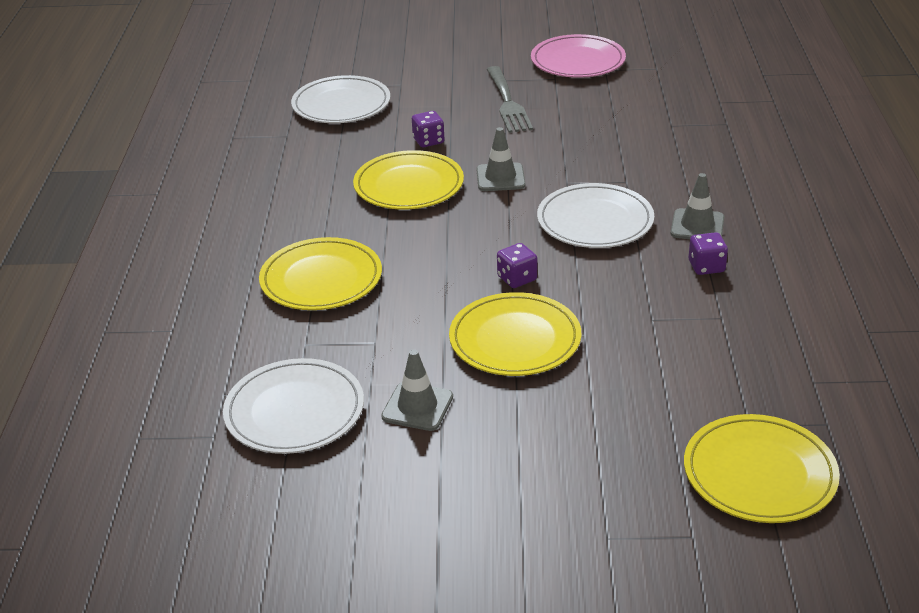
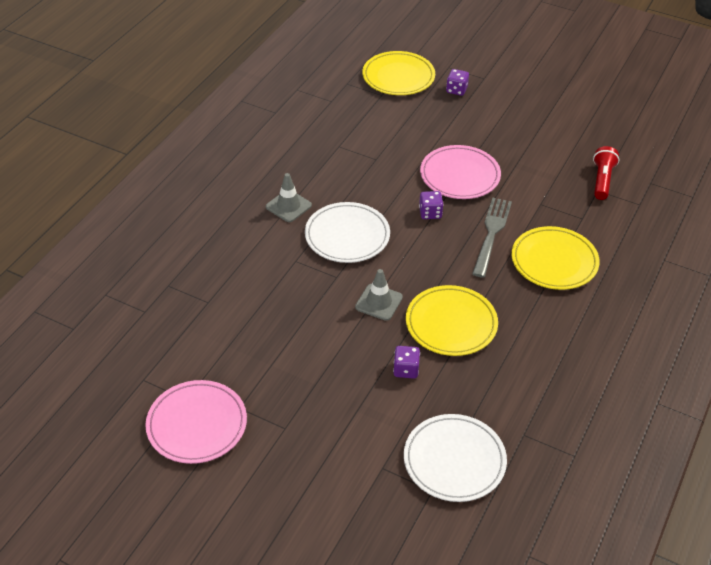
camera: 155 degrees left, 10 degrees up
(294, 411) = (602, 180): white plate -> red flashlight
(417, 407) = (535, 159): grey traffic cone -> none
(507, 102) = (306, 392): grey fork -> grey fork (491, 234)
(515, 339) = (460, 175): yellow plate -> pink plate
(706, 267) = (314, 177): purple dice -> purple dice (456, 90)

